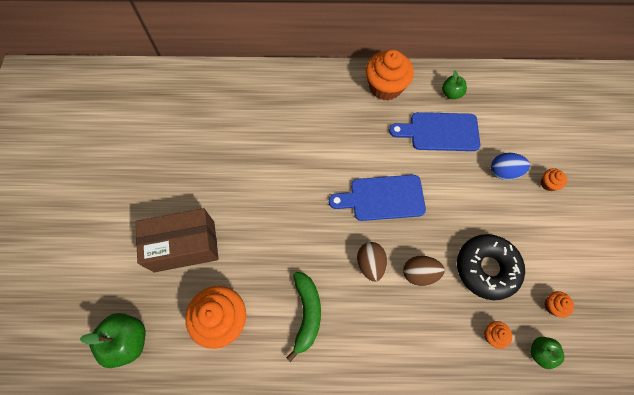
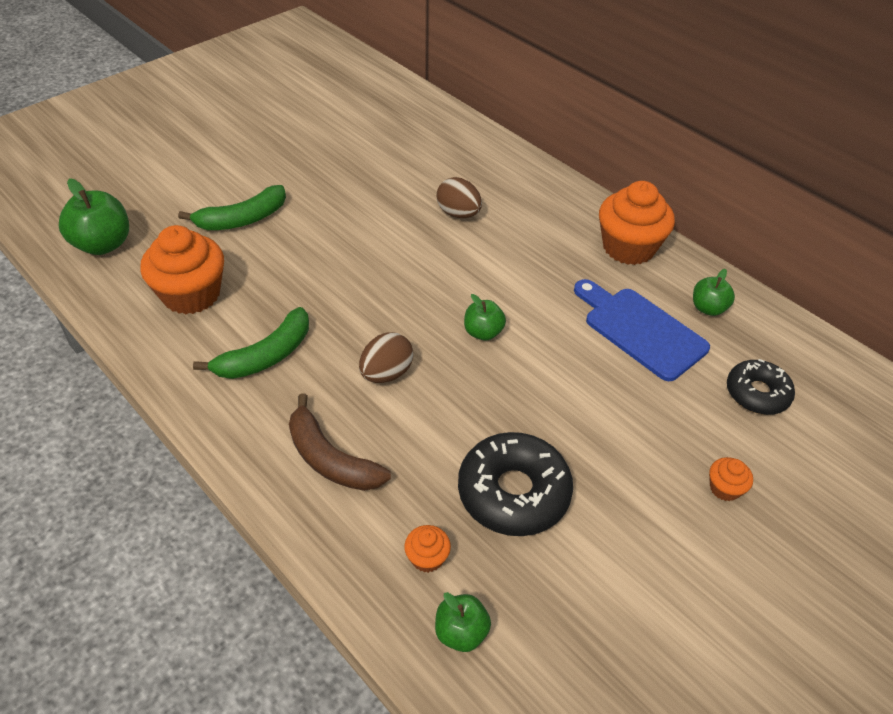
camera: 45 degrees right, 20 degrees down
(184, 246) = (242, 219): brown box -> green banana
(382, 198) = (483, 332): blue cutting board -> green apple
(402, 334) = (330, 458): none -> brown banana
(419, 273) = (427, 426): brown egg -> brown egg (458, 214)
(503, 172) = (674, 427): blue egg -> none
(512, 123) = (757, 393): none -> black donut
(553, 306) = (548, 606): orange cupcake -> none

